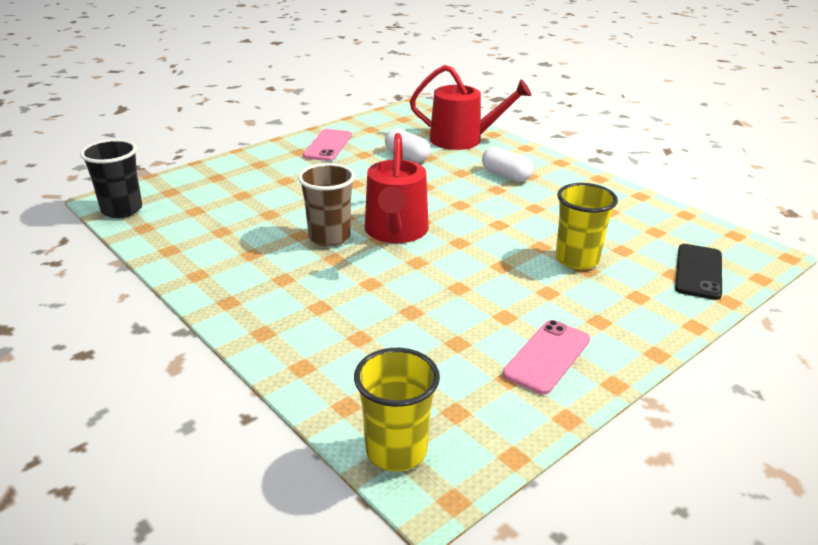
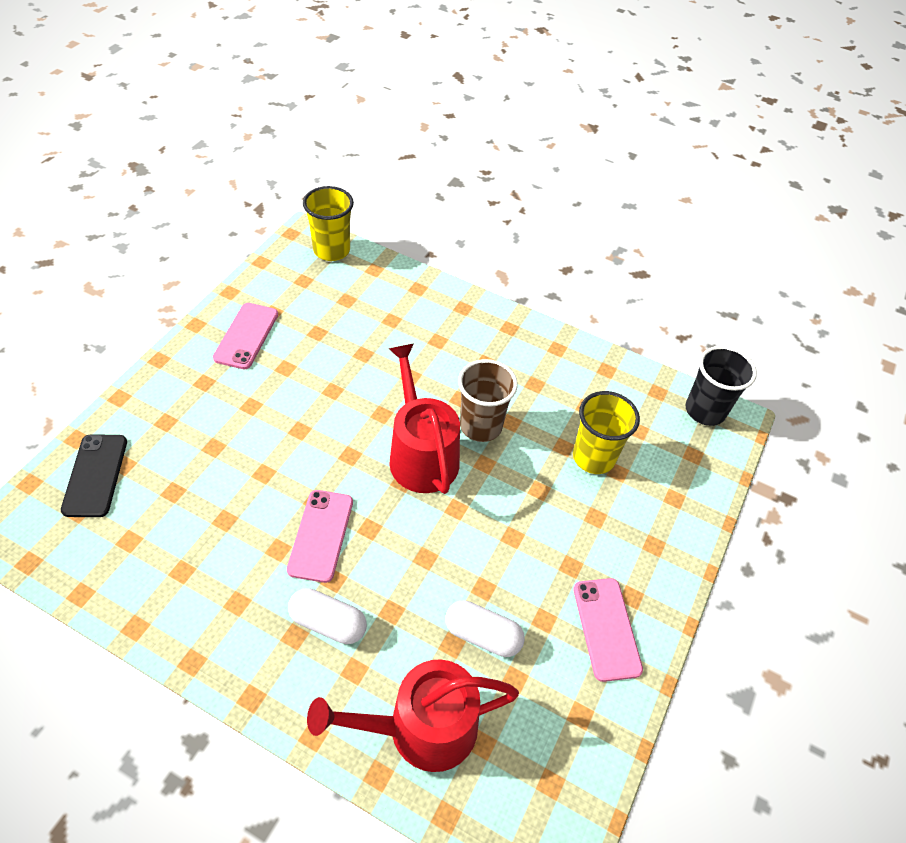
camera: 155 degrees right, 20 degrees up
(500, 208) = (320, 535): none -> pink phone
(577, 259) = (224, 460): yellow cup -> yellow cup (593, 457)

